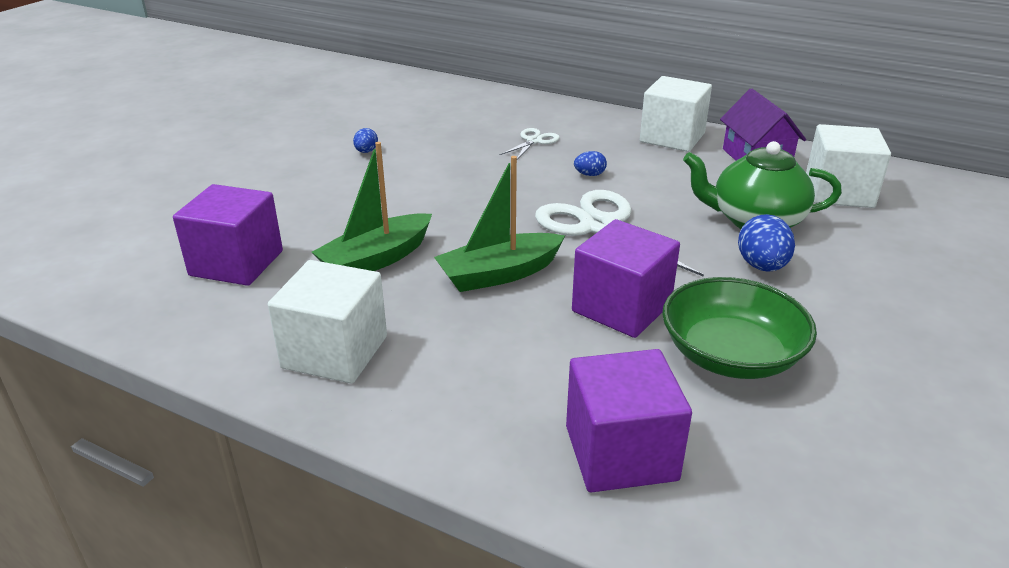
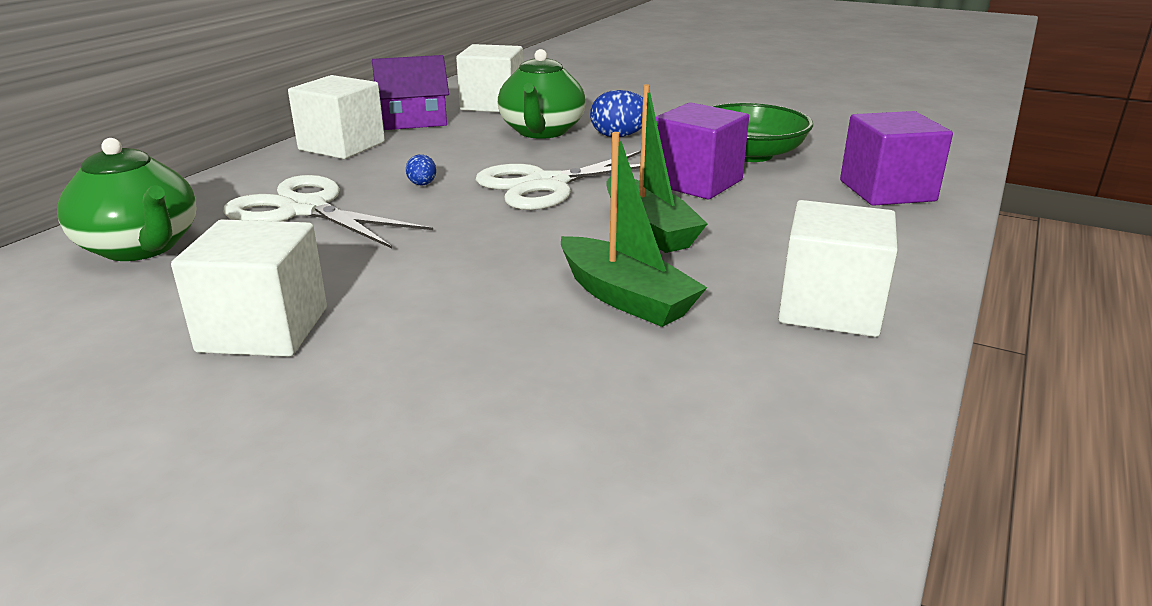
camera: 90 degrees left, 5 degrees down
(236, 263) = (650, 409): purple cube -> none
(366, 151) = (264, 329): blue egg -> white cube
(474, 107) = (141, 247): none -> green teapot
(534, 141) = (305, 210): white scissors -> white scissors, size x2.07

